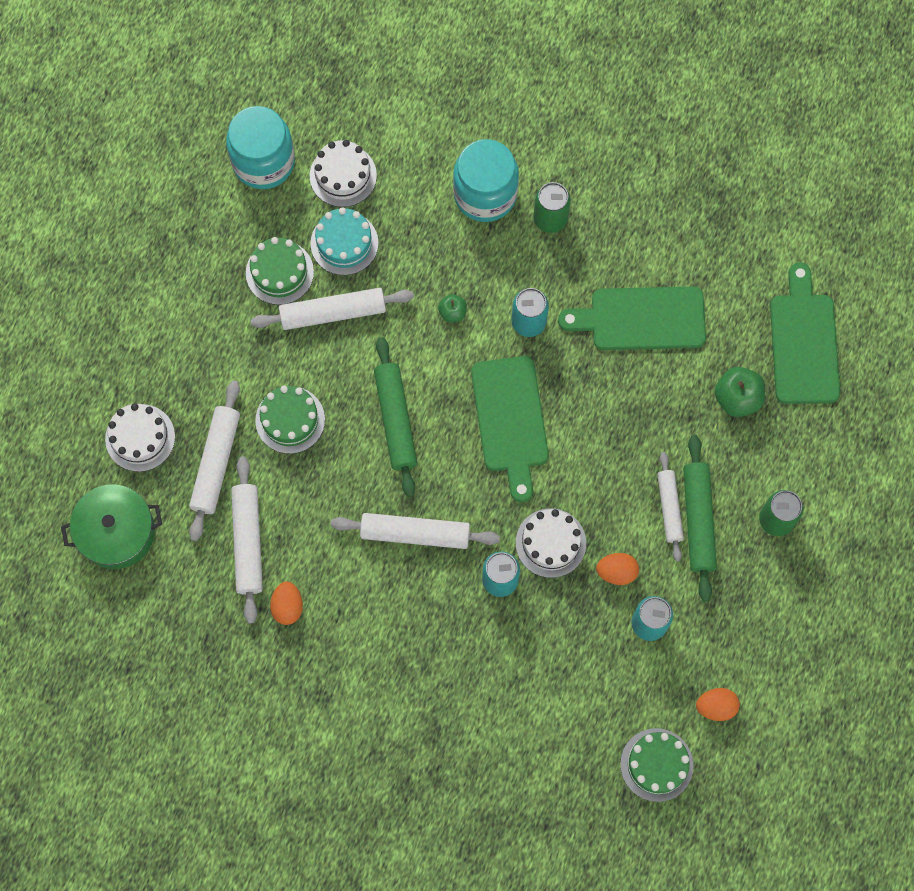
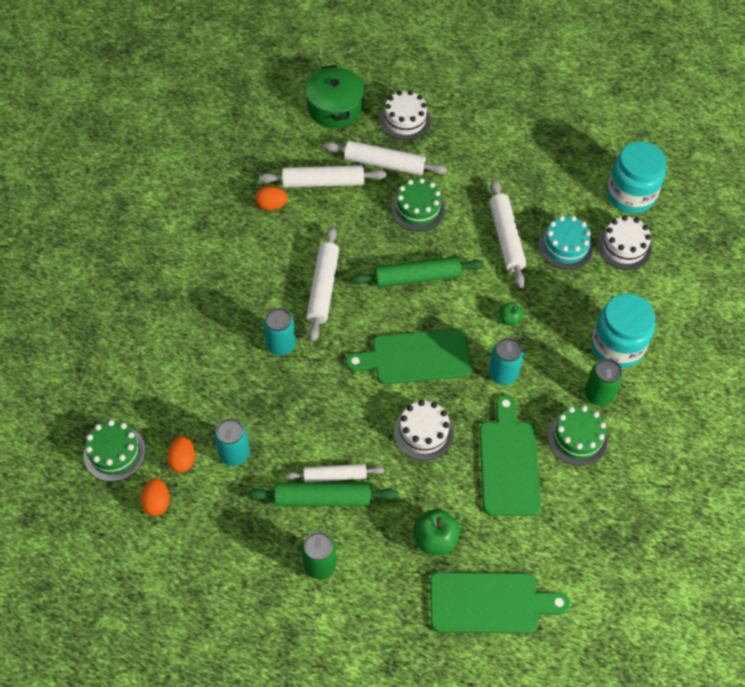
camera: 90 degrees right, 15 degrees down
(279, 272) = (538, 204): green cake -> green cake (577, 438)
(550, 543) = (309, 382): white cake -> white cake (423, 432)
(616, 572) = (281, 431): orange egg -> orange egg (183, 460)

